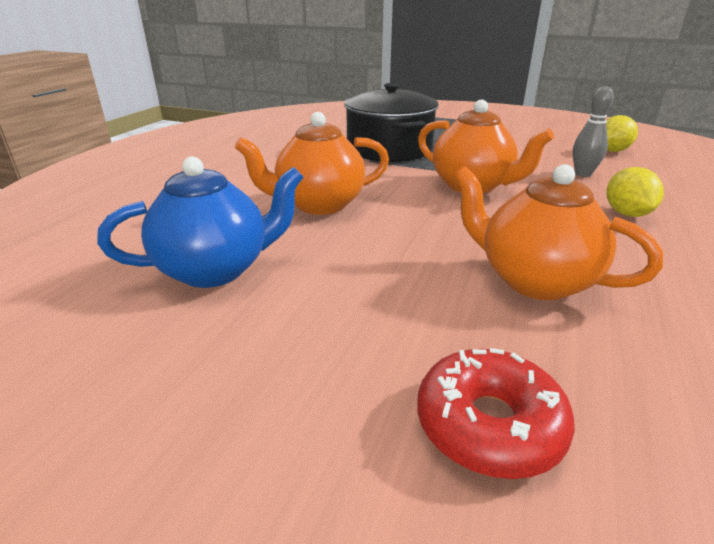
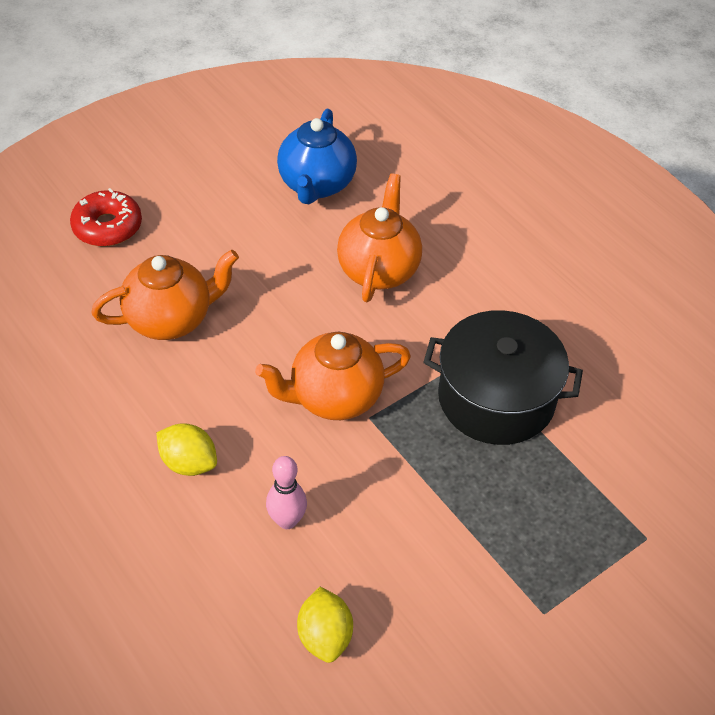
camera: 120 degrees right, 20 degrees up
(583, 174) = (287, 520): grey bowling pin -> pink bowling pin

